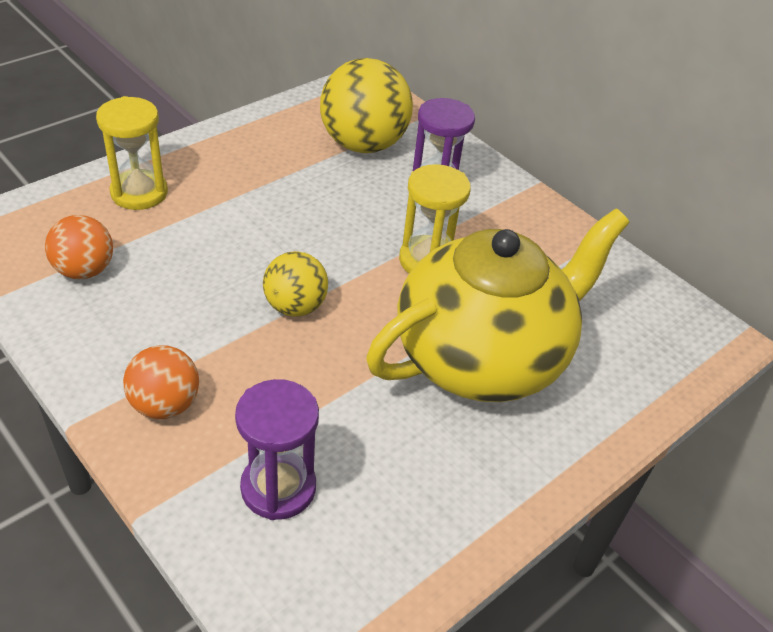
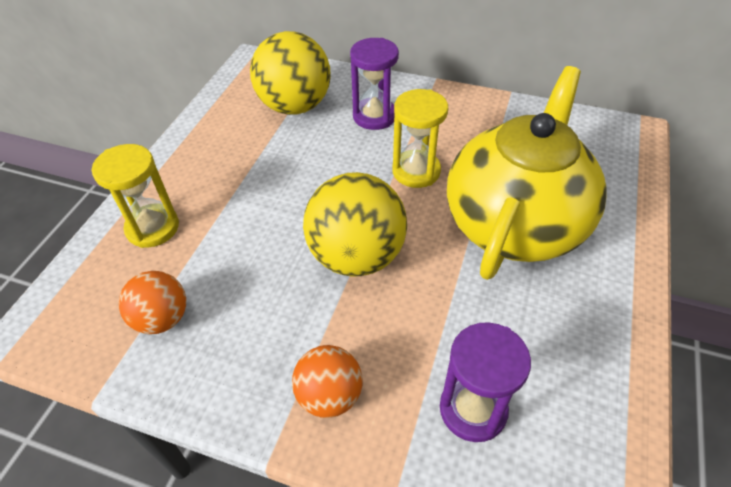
camera: 25 degrees left, 5 degrees up
(295, 306) = (356, 256): yellow ball -> yellow ball, size x1.73

